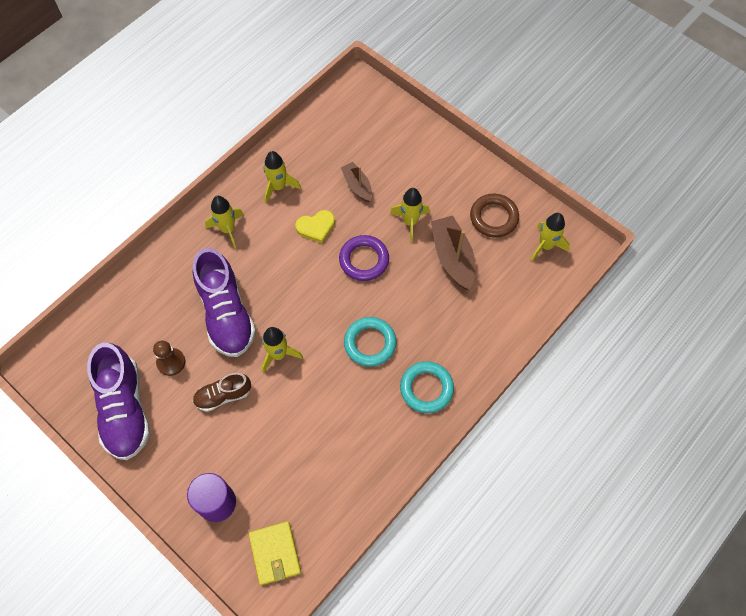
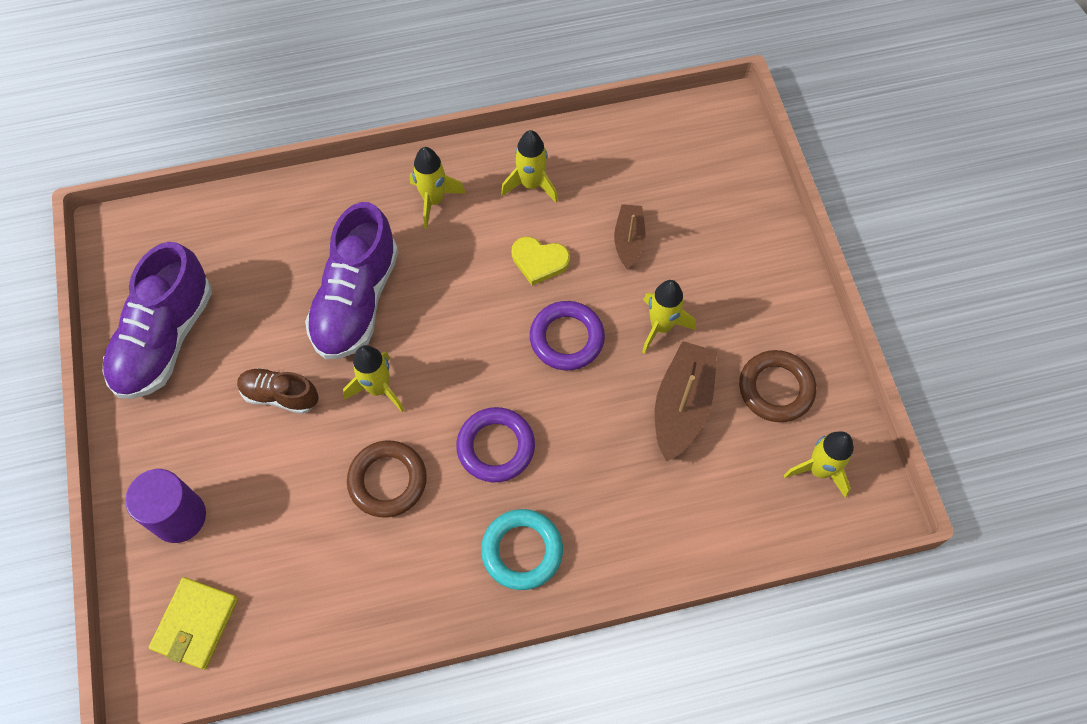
camera: 35 degrees right, 0 degrees up
(171, 362) = (254, 317): brown pawn -> none
(324, 401) = (387, 481): none -> brown ring
(370, 343) = (496, 447): turquoise ring -> purple ring

